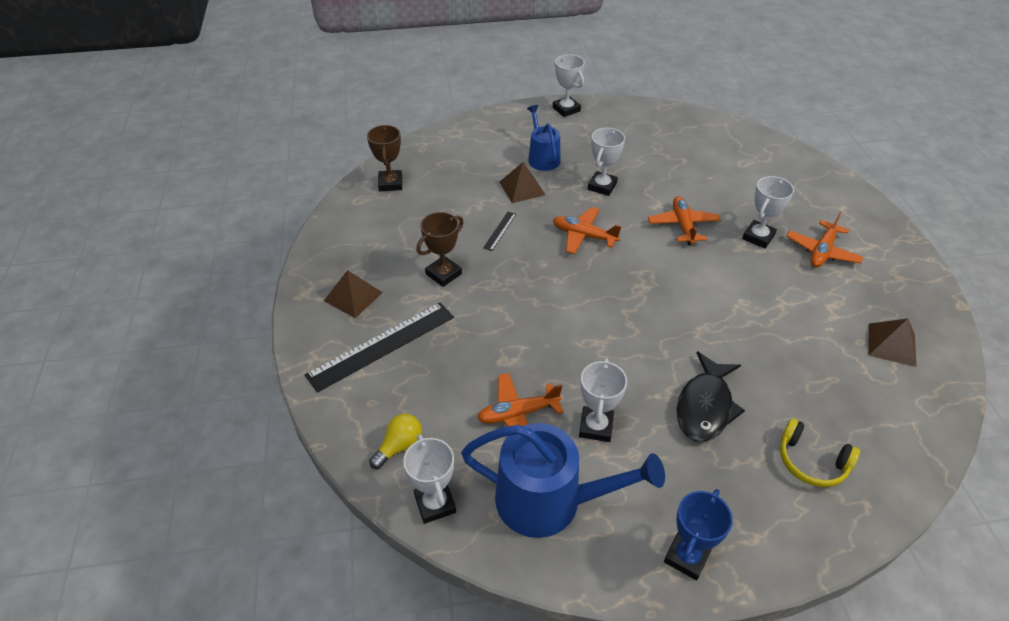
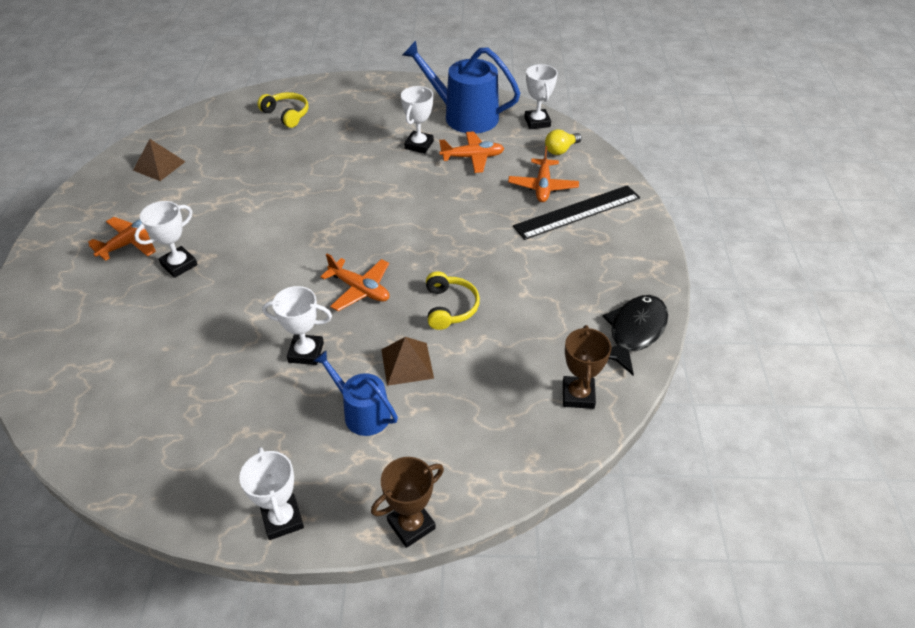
camera: 170 degrees left, 0 degrees up
(353, 296) = (608, 256): brown pyramid -> none
(443, 274) = (518, 266): brown trophy -> brown trophy (411, 525)
(500, 231) = (449, 307): black ruler -> yellow headphones
(542, 158) = (362, 412): blue watering can -> blue watering can turned 135 degrees clockwise
(602, 186) = (306, 352): white trophy -> white trophy turned 60 degrees clockwise
(683, 225) = (246, 288): orange plane -> orange plane (542, 186)
(686, 557) = (393, 88): blue trophy -> none
(705, 406) = (334, 147): black fish -> black fish (634, 332)

